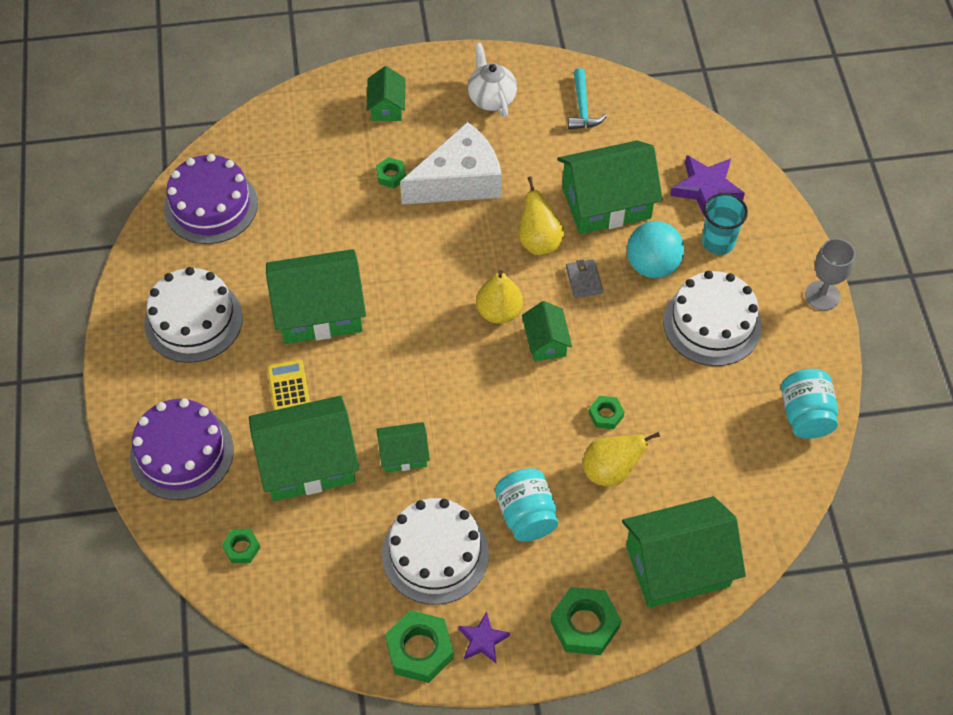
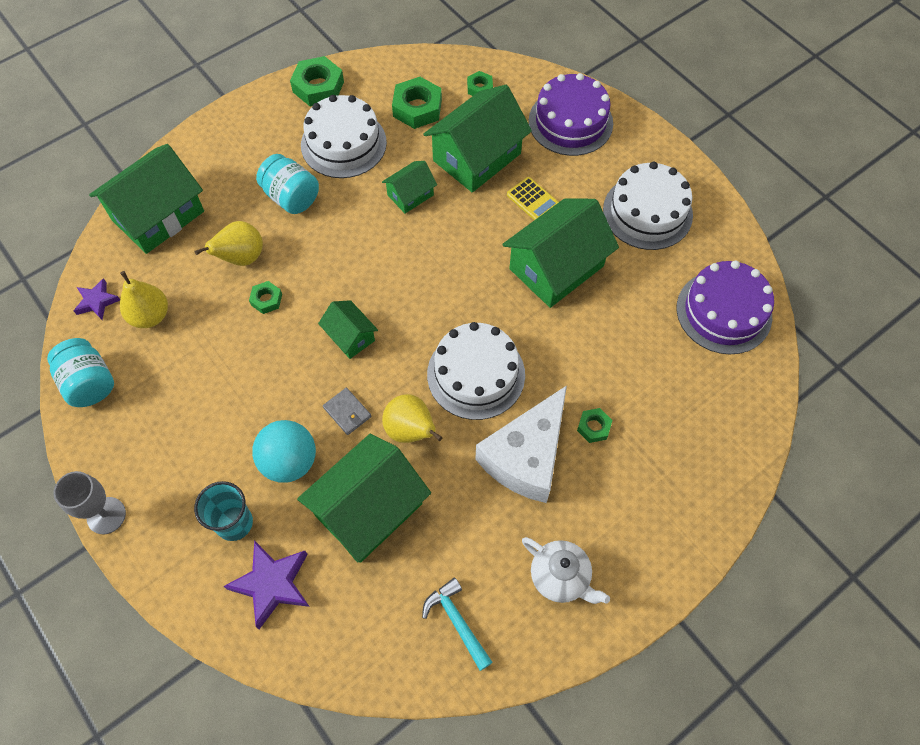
camera: 150 degrees right, 5 degrees up
(387, 106) = (657, 505): green house -> none
(483, 640) = (278, 110): purple star -> purple star (97, 301)
(499, 312) = (406, 343): yellow pear -> yellow pear (150, 316)
(584, 624) = (211, 149): green nut -> green nut (417, 108)
(712, 324) = (206, 429): white cake -> white cake (476, 374)

